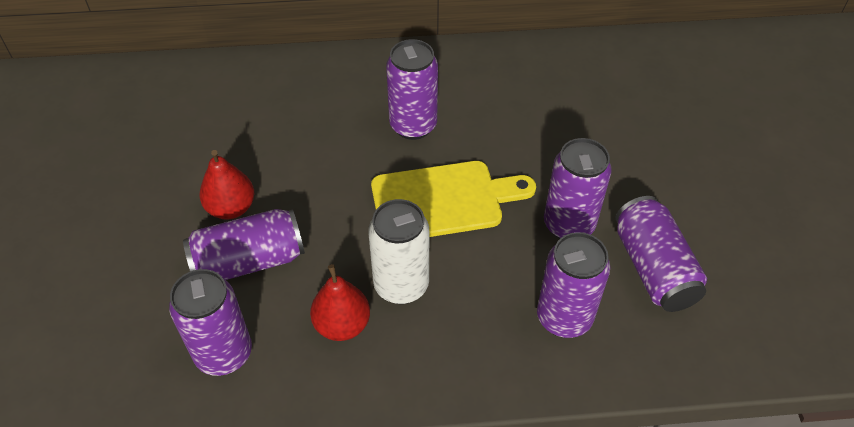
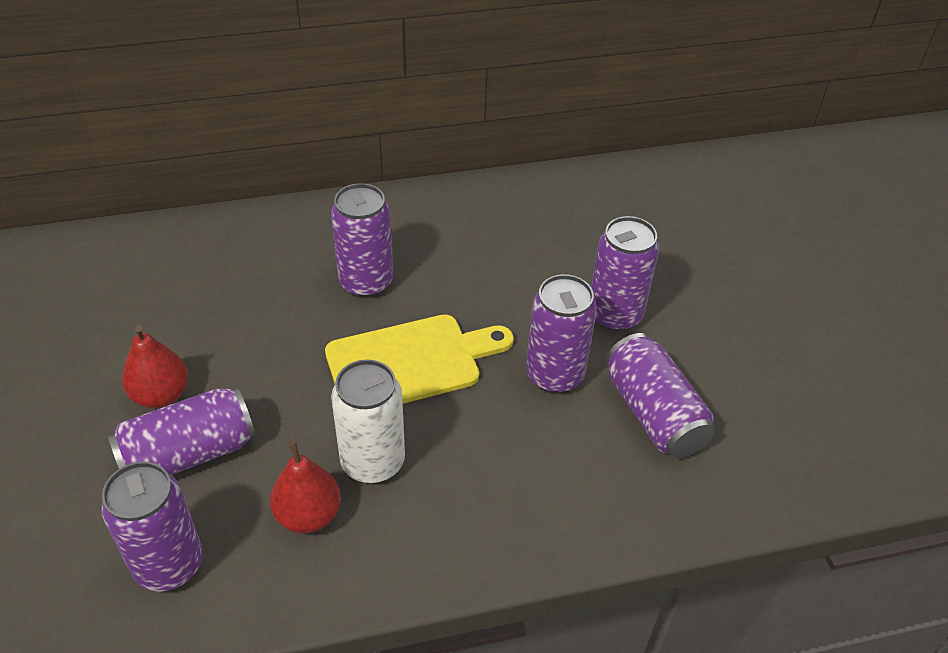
camera: 10 degrees left, 5 degrees down
(564, 318) = (562, 478): purple can -> purple can (615, 315)

